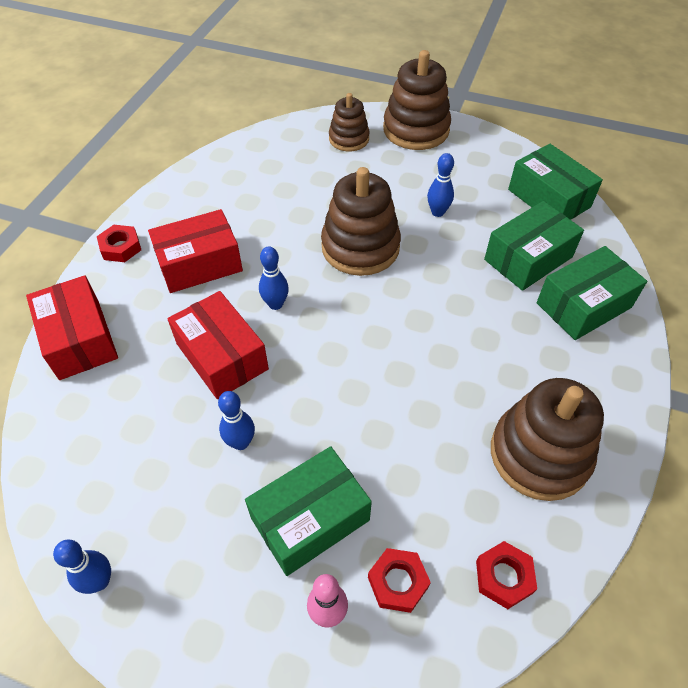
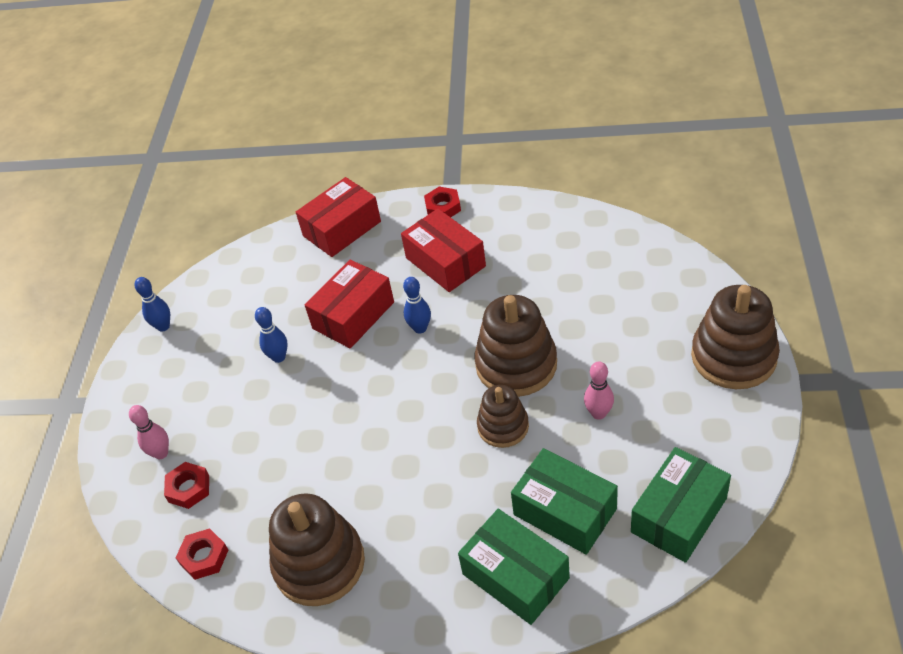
camera: 80 degrees right, 5 degrees down
(310, 519) = (226, 420): green box -> none
(349, 139) = (679, 303): brown stacking toy -> brown stacking toy (503, 426)
(437, 212) = (598, 413): blue bowling pin -> pink bowling pin

